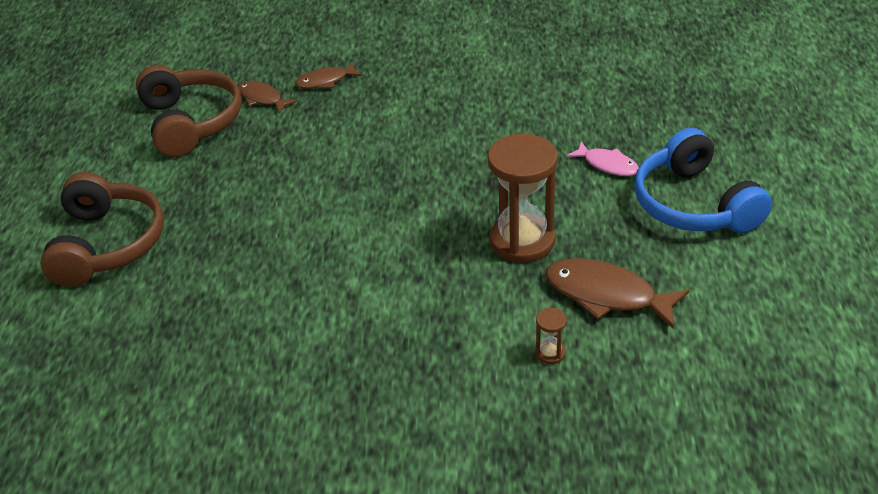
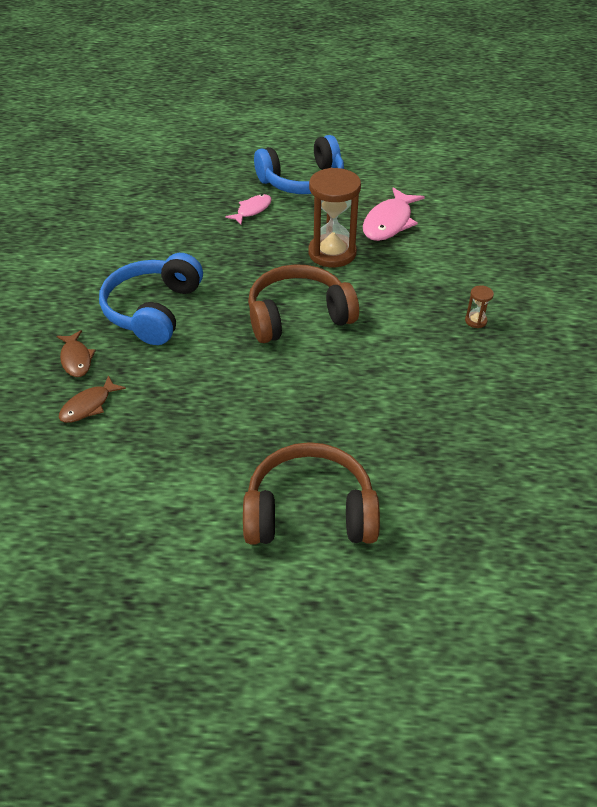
camera: 90 degrees left, 5 degrees up
(190, 122) = (112, 462): brown headphones -> brown headphones (298, 316)
(399, 115) = (153, 310): none -> blue headphones
(550, 353) = (443, 248): brown hourglass -> brown hourglass (475, 321)
(606, 295) = (389, 222): brown fish -> pink fish

